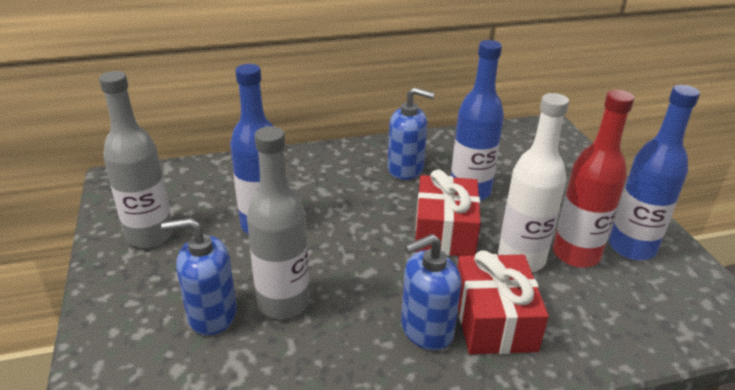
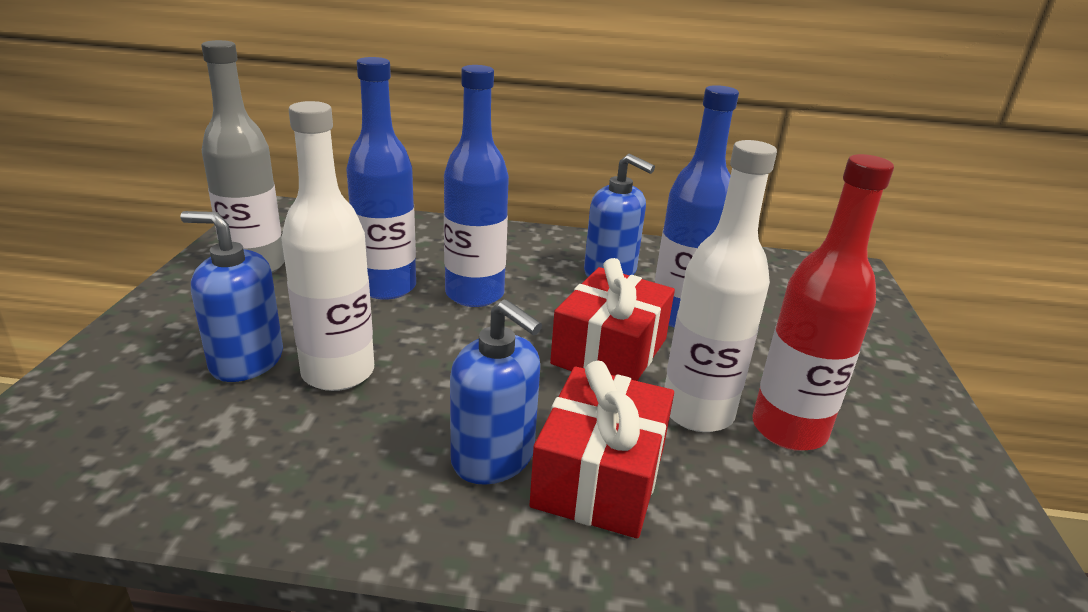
camera: 20 degrees right, 5 degrees down
(283, 303) = (338, 373): grey bottle -> white bottle
(426, 329) = (493, 457): blue soap dispenser -> blue soap dispenser turned 135 degrees counterclockwise
(631, 247) = (890, 445): blue bottle -> blue bottle (474, 294)

